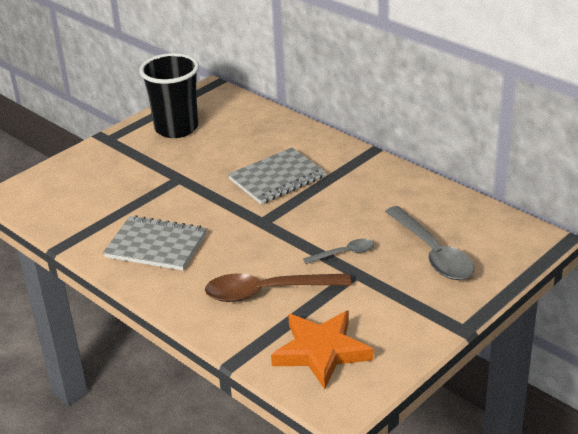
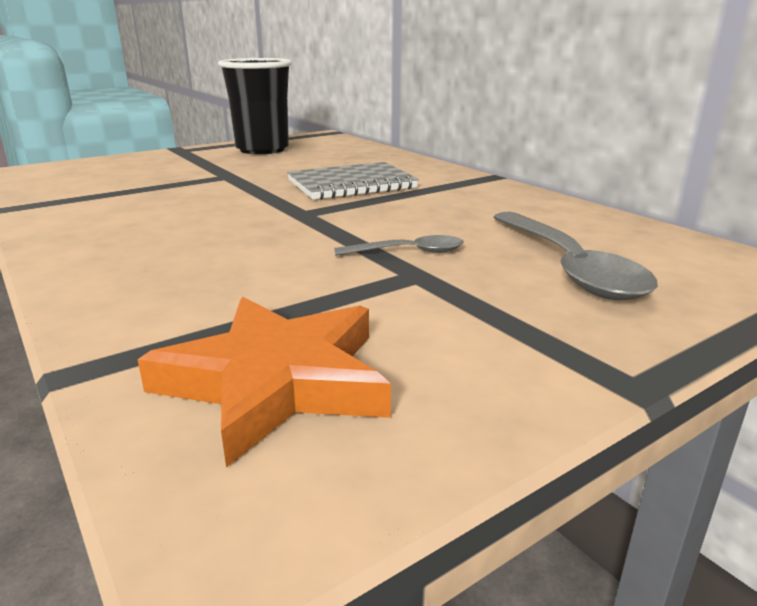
camera: 10 degrees right, 10 degrees down
(156, 246) = (130, 218): grey notebook -> none
(267, 292) = (244, 279): brown spoon -> none

